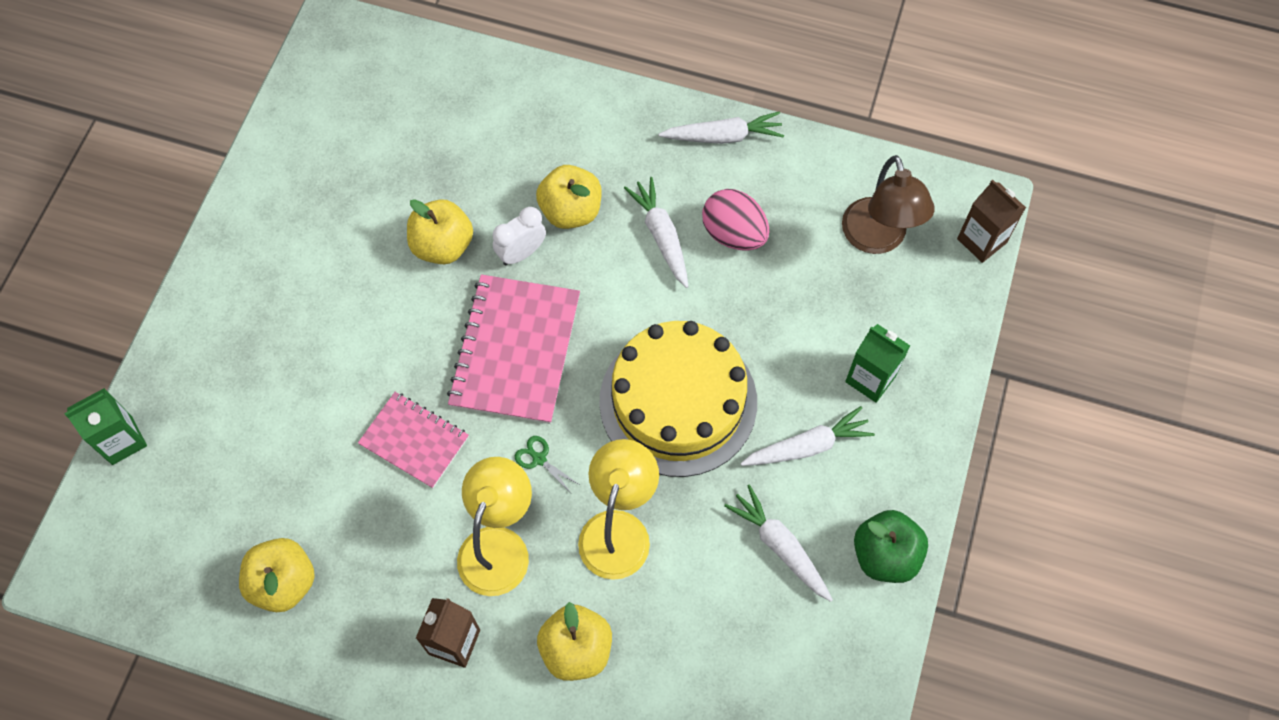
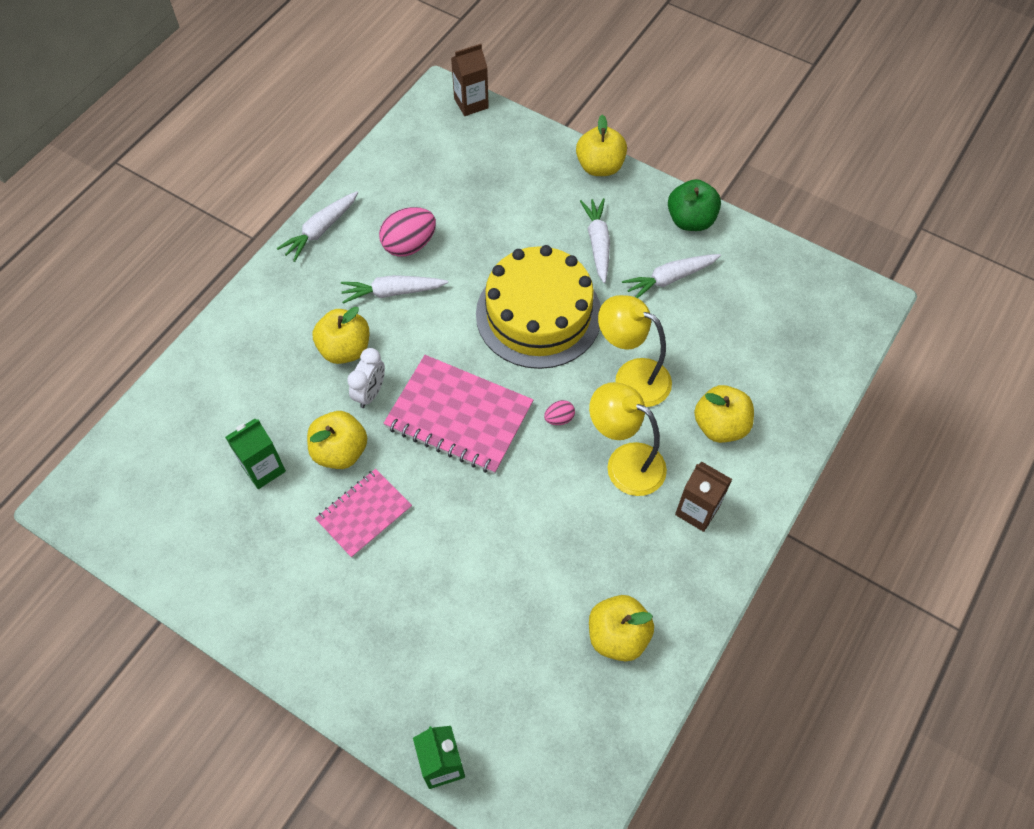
camera: 75 degrees left, 5 degrees down
(414, 441) = (517, 508): pink notebook -> pink notebook (364, 514)
(521, 253) = (370, 393): white clock -> white clock turned 135 degrees counterclockwise
(539, 459) = (559, 418): green scissors -> pink egg
(723, 136) = (320, 230): white carrot -> white carrot turned 150 degrees counterclockwise
(870, 378) = (556, 193): green carton -> green carton (263, 468)
(877, 239) = (447, 160): brown lamp -> none
(934, 421) = (600, 167): none -> yellow apple

